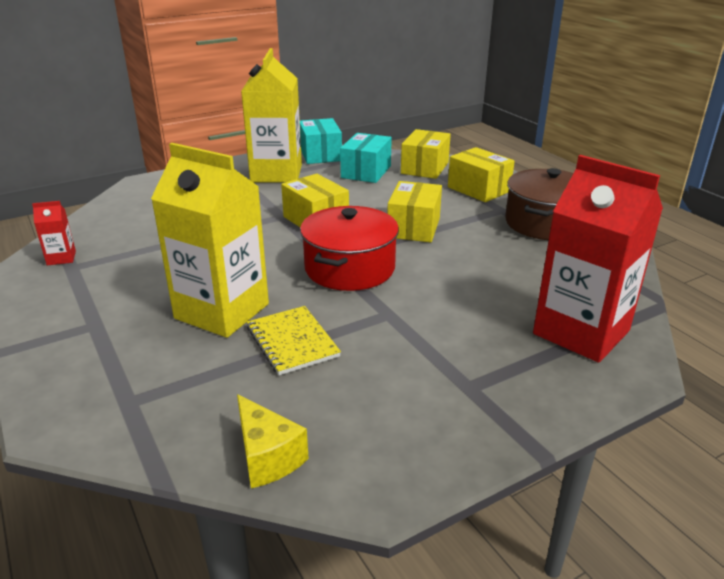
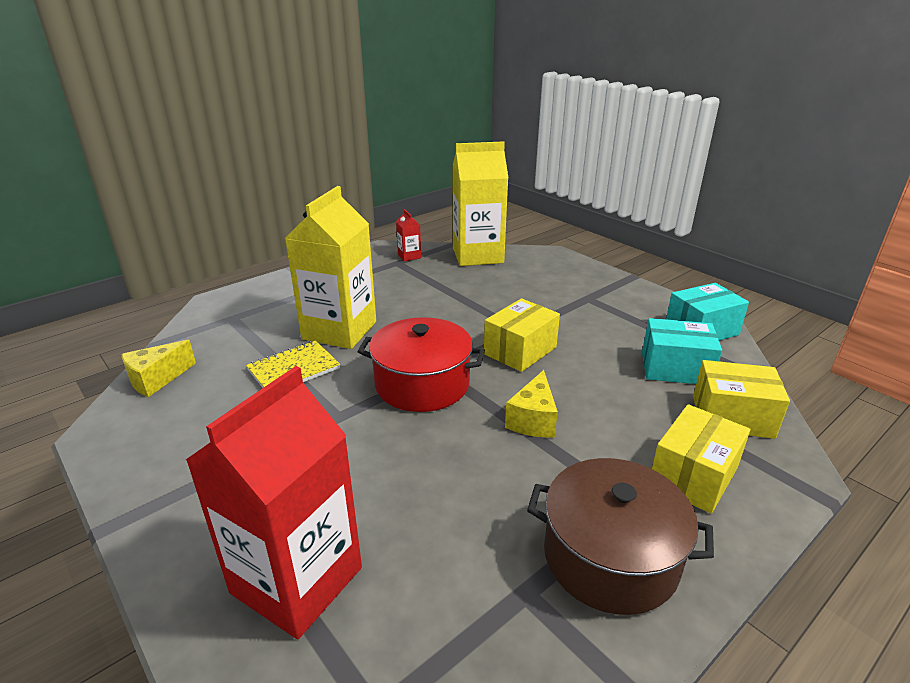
camera: 80 degrees right, 0 degrees up
(276, 173) = (622, 311): yellow carton -> yellow carton (477, 255)
(414, 227) = (533, 420): yellow box -> yellow cheese

